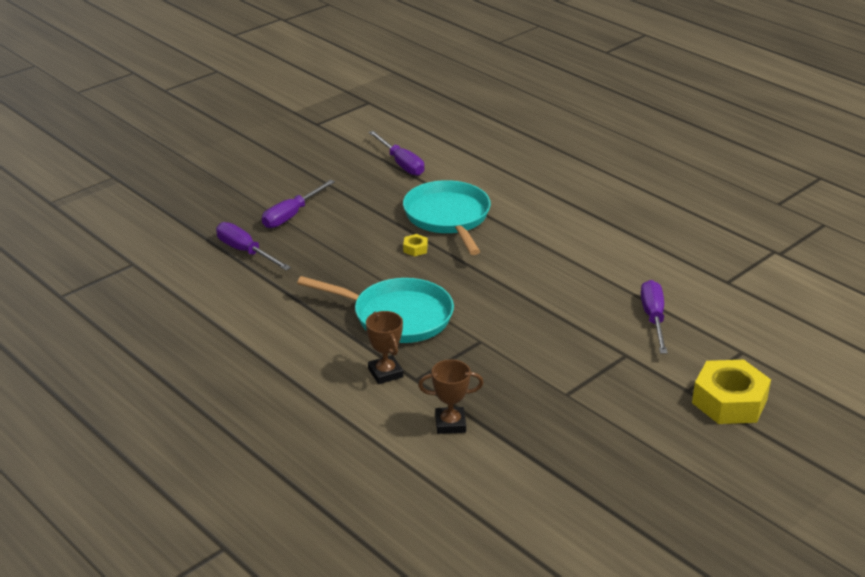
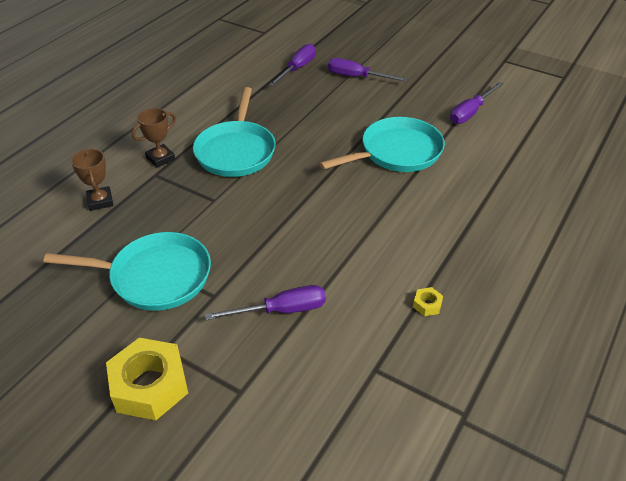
camera: 75 degrees right, 10 degrees up
(415, 249) = (338, 143): yellow nut -> yellow nut (427, 305)
(590, 390) = (155, 277): none -> turquoise pan

